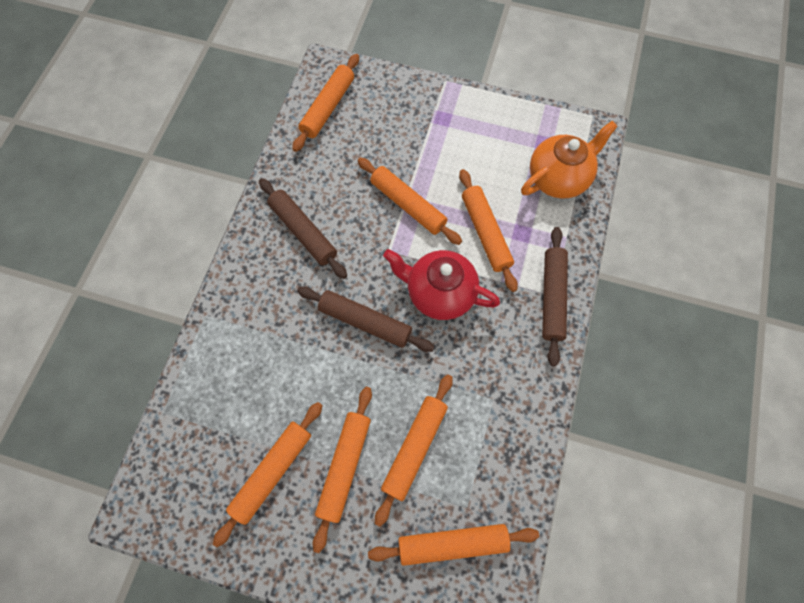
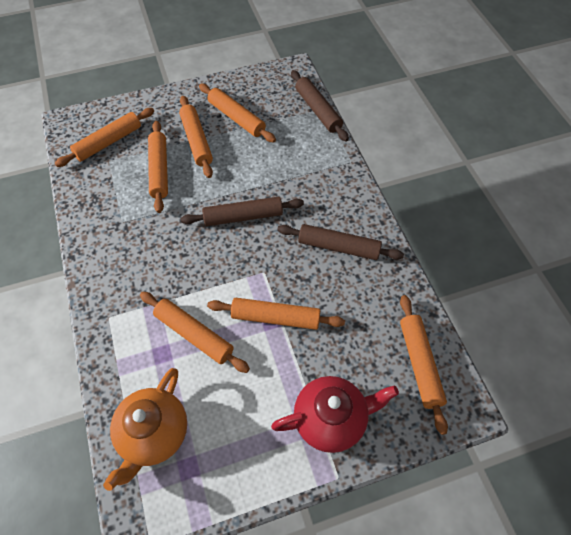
camera: 145 degrees right, 10 degrees down
(272, 472) = (236, 118): orange rolling pin -> orange rolling pin turned 45 degrees counterclockwise
(439, 293) = (202, 265): red teapot -> red teapot (331, 419)
(552, 297) = (109, 315): brown rolling pin -> brown rolling pin (317, 110)

